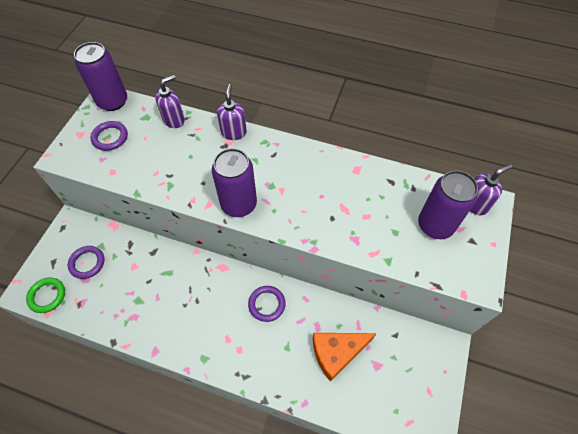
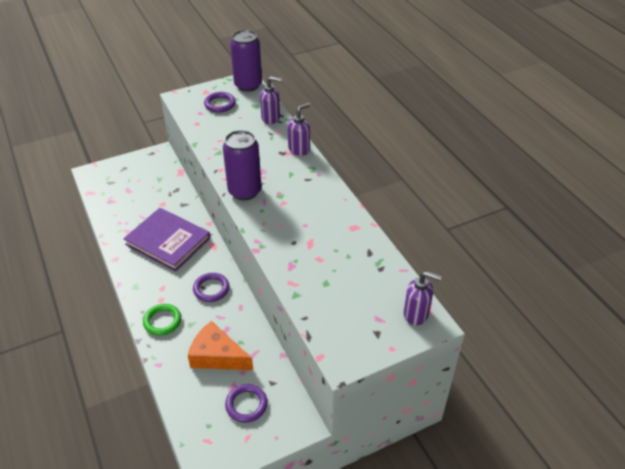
camera: 45 degrees right, 15 degrees down
(47, 296) = (99, 184): green ring -> green ring (162, 321)
(87, 263) = (140, 182): purple ring -> purple ring (246, 405)
(181, 295) = (168, 241): none -> purple book
(435, 225) = (362, 302): purple can -> none

